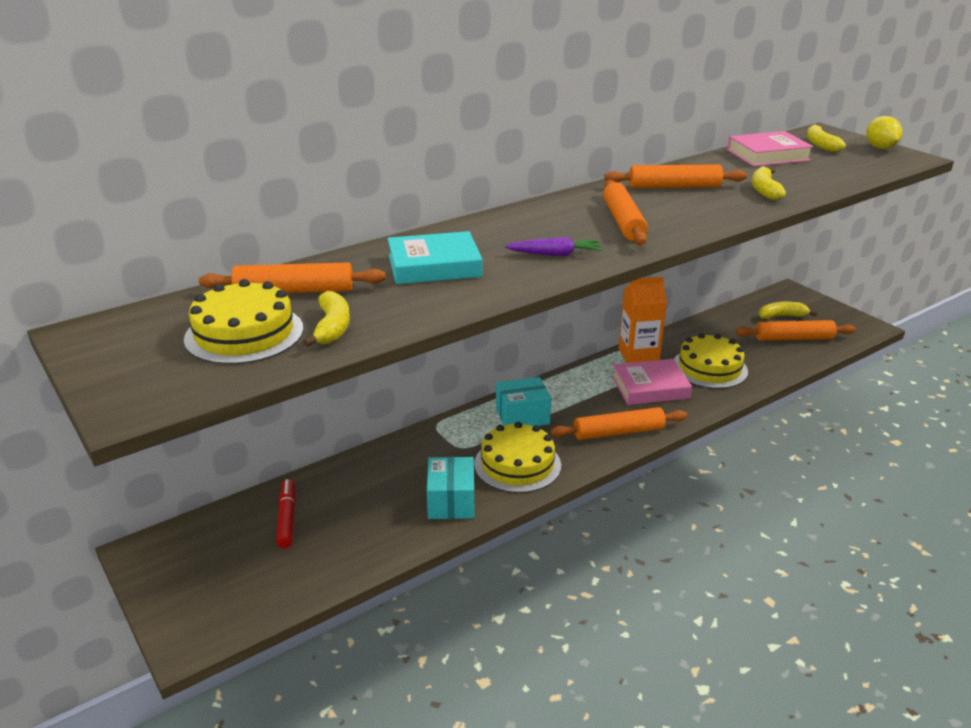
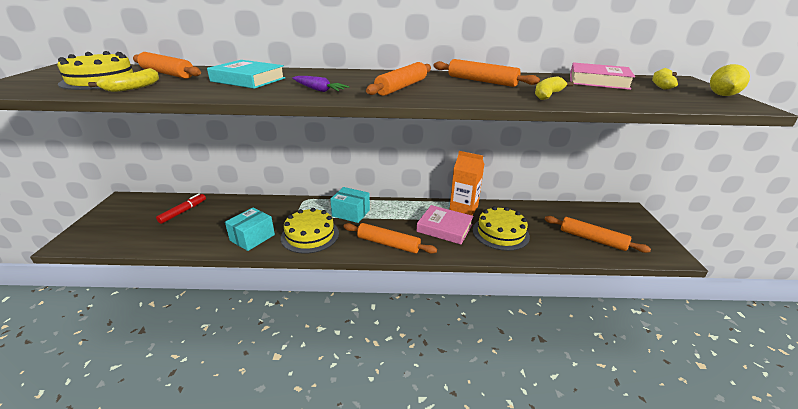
camera: 35 degrees right, 0 degrees up
(782, 316) = (601, 222): yellow banana -> none

